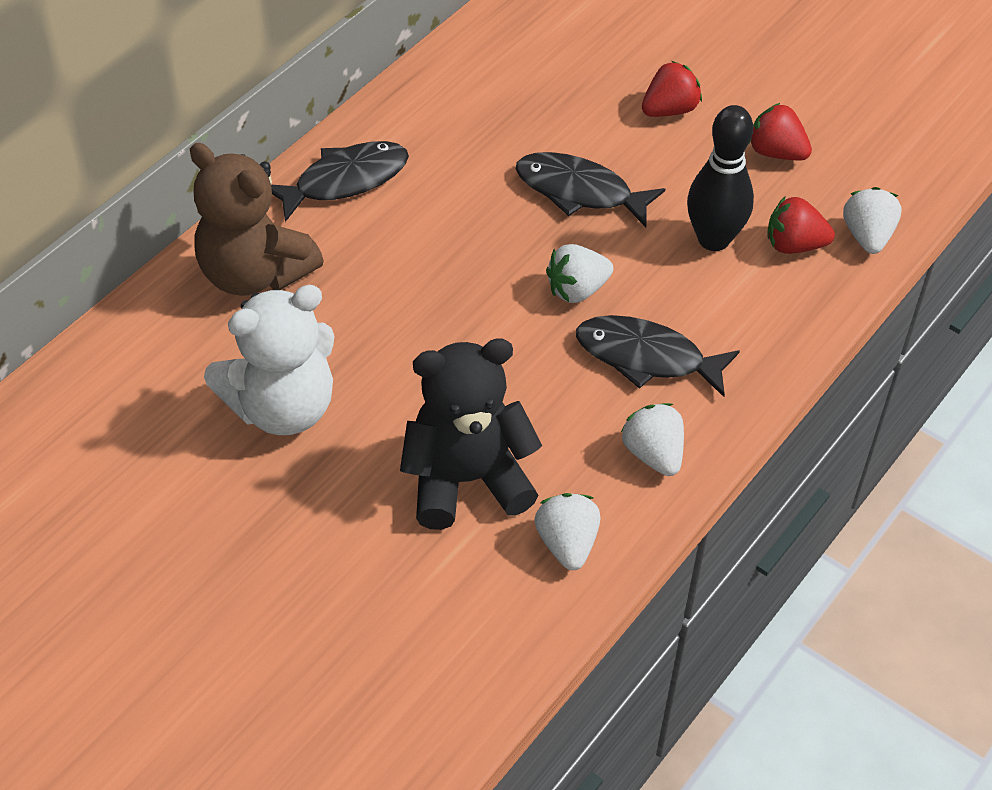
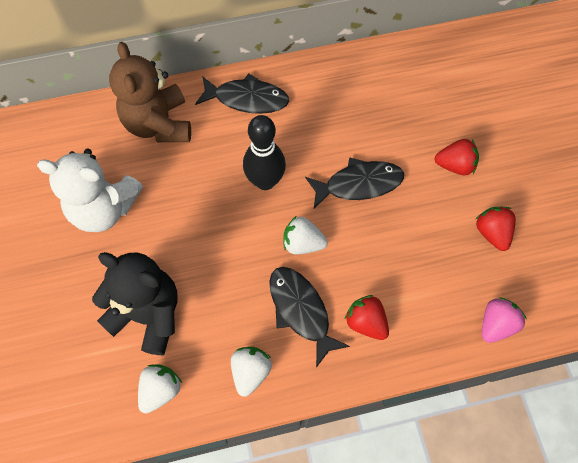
camera: 40 degrees right, 15 degrees up
(580, 191) = (359, 184): black fish -> black fish turned 105 degrees clockwise
(713, 239) = (404, 264): black bowling pin -> black bowling pin (265, 181)
(794, 245) = (447, 299): red strawberry -> red strawberry (366, 322)
(867, 236) = (496, 324): white strawberry -> pink strawberry

